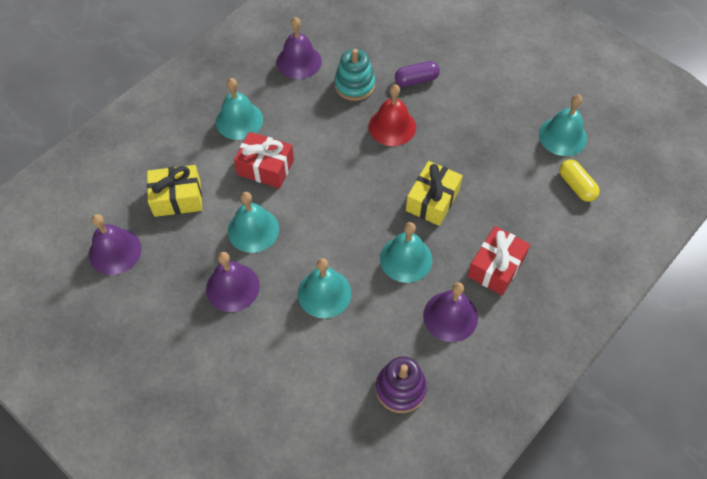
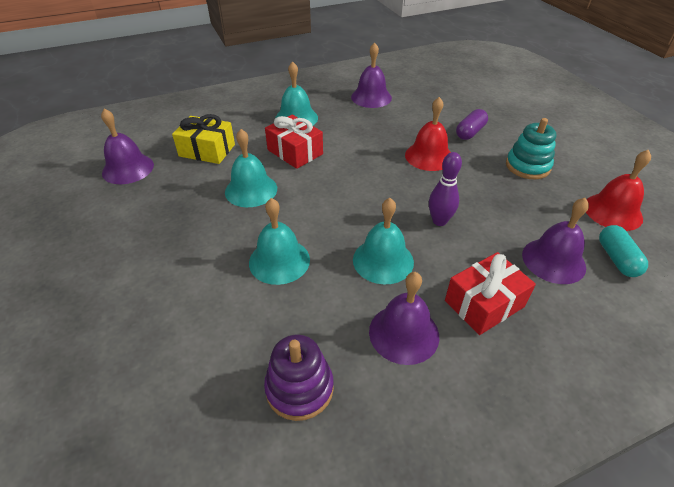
camera: 25 degrees right, 15 degrees down
(232, 287) = (198, 225): purple bell -> purple bell (553, 260)
(354, 85) = (410, 122): turquoise stacking toy -> turquoise stacking toy (527, 166)
(416, 80) = (470, 132): purple capsule -> purple capsule turned 60 degrees counterclockwise
(432, 200) = (439, 221): yellow gift -> purple bowling pin
(562, 136) = (613, 211): turquoise bell -> red bell
(576, 186) = (617, 259): yellow capsule -> turquoise capsule

